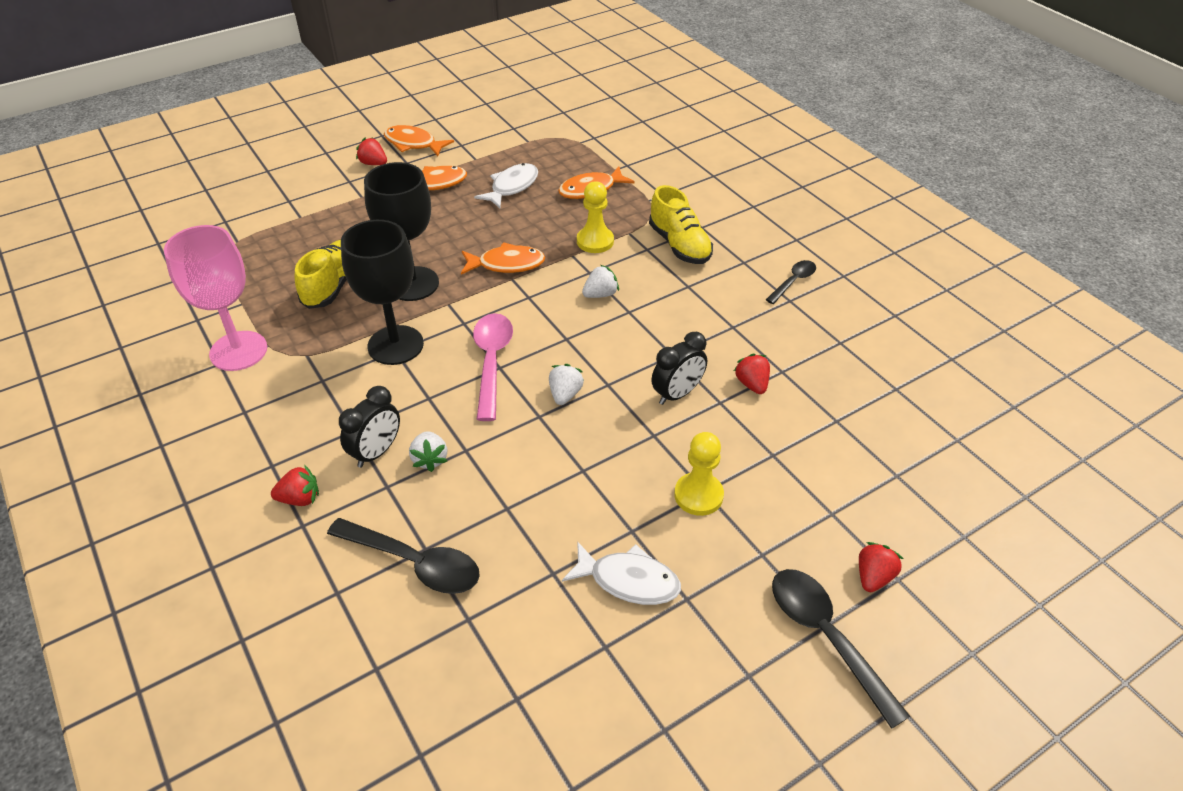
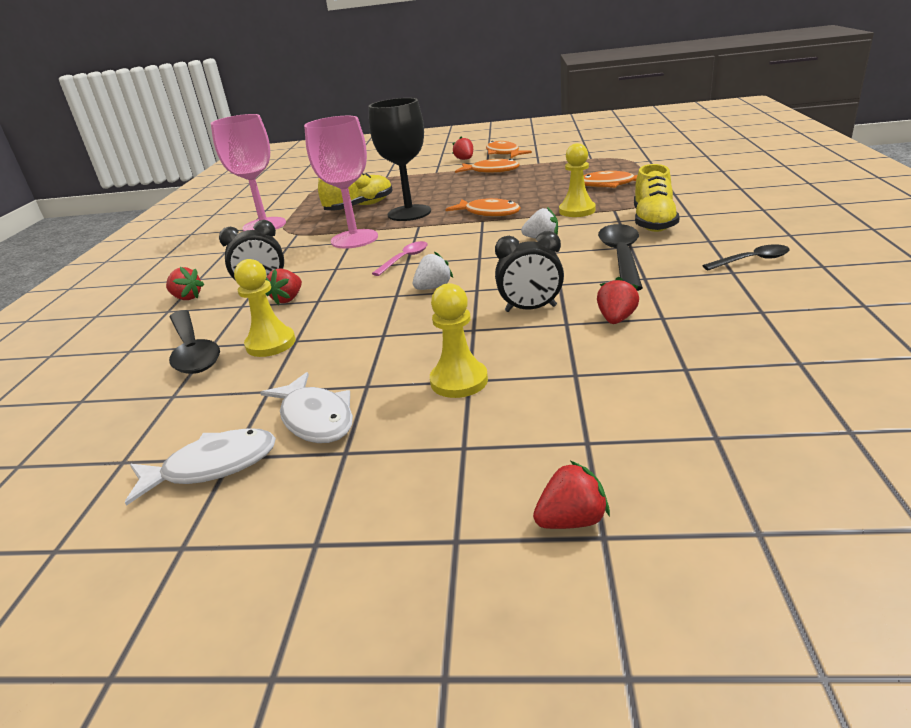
camera: 40 degrees right, 15 degrees down
(395, 345) = (354, 239): black goblet -> pink goblet
(430, 459) = (288, 299): white strawberry -> red strawberry
(487, 522) = (271, 344): none -> yellow pawn
(491, 362) = (405, 259): pink spoon -> pink spoon, size x0.59
(512, 187) = (547, 177): white fish -> white fish (212, 467)
(825, 637) = (441, 551): black spoon -> black spoon (621, 257)

